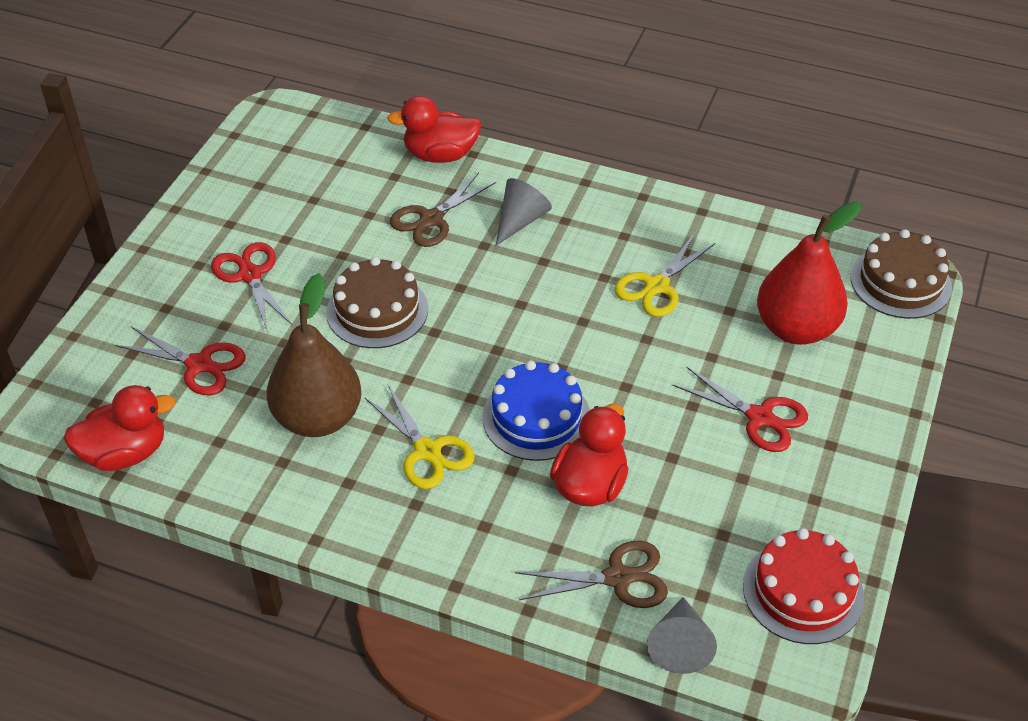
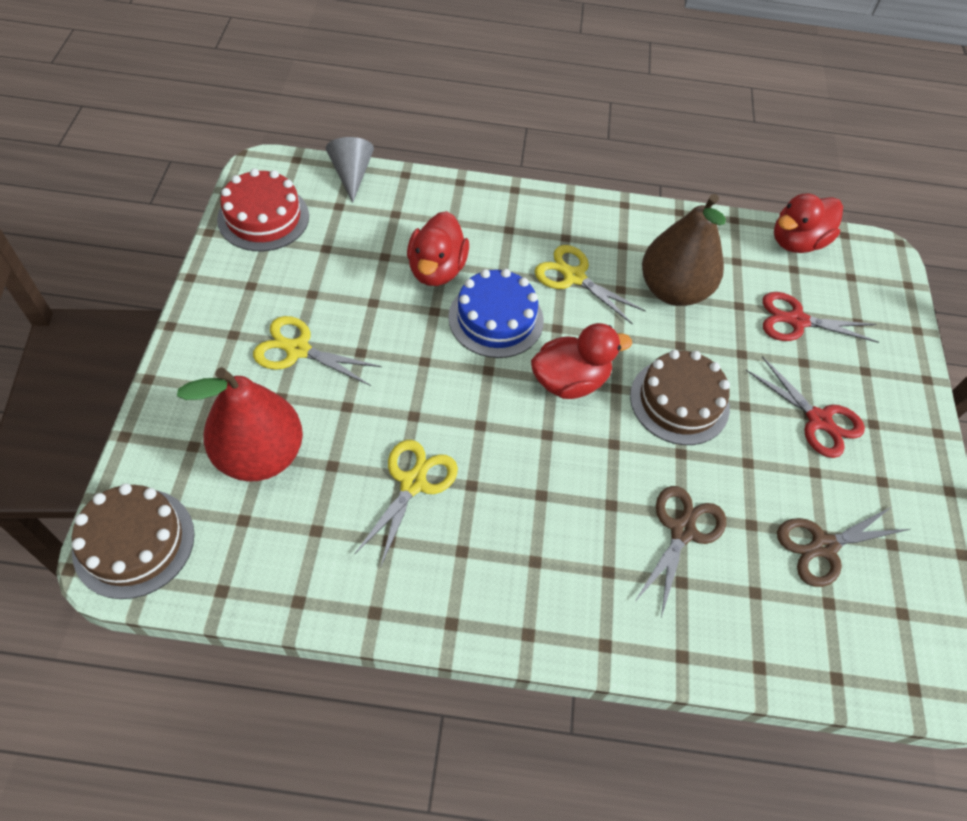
camera: 160 degrees right, 10 degrees up
(440, 155) = (720, 643): red duck -> red duck (569, 381)
(520, 220) = (584, 549): grey cone -> none
(617, 578) = (402, 208): brown scissors -> brown scissors (823, 546)
(759, 417) = (298, 350): red scissors -> yellow scissors

